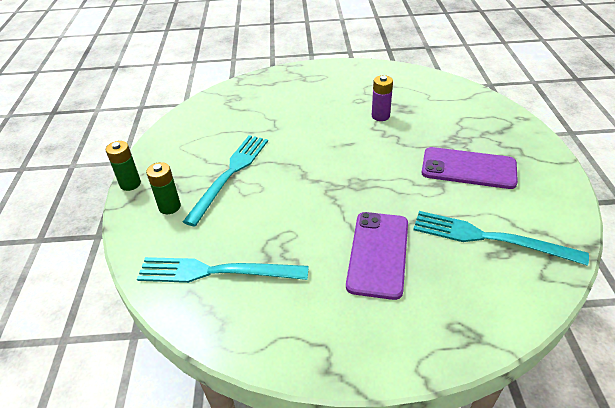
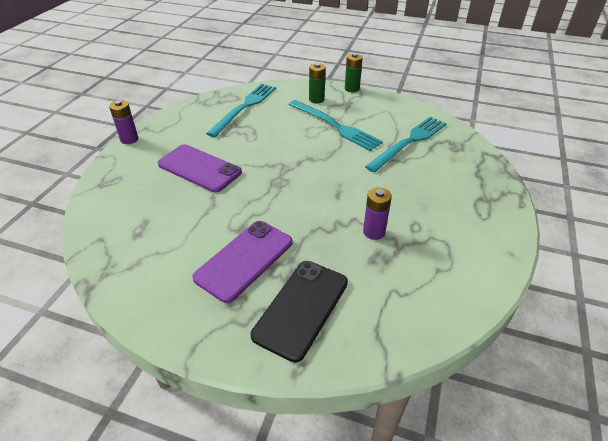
camera: 110 degrees right, 0 degrees up
(368, 372) = (129, 139): none -> purple battery
(481, 128) = (301, 308): none -> black phone
(489, 238) = (158, 229): turquoise fork -> turquoise fork (409, 142)

